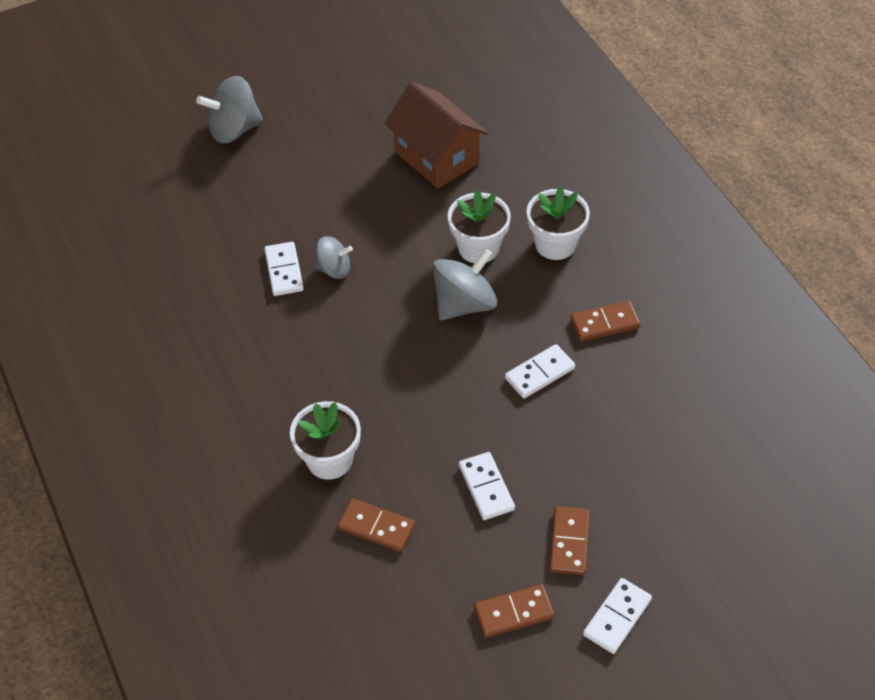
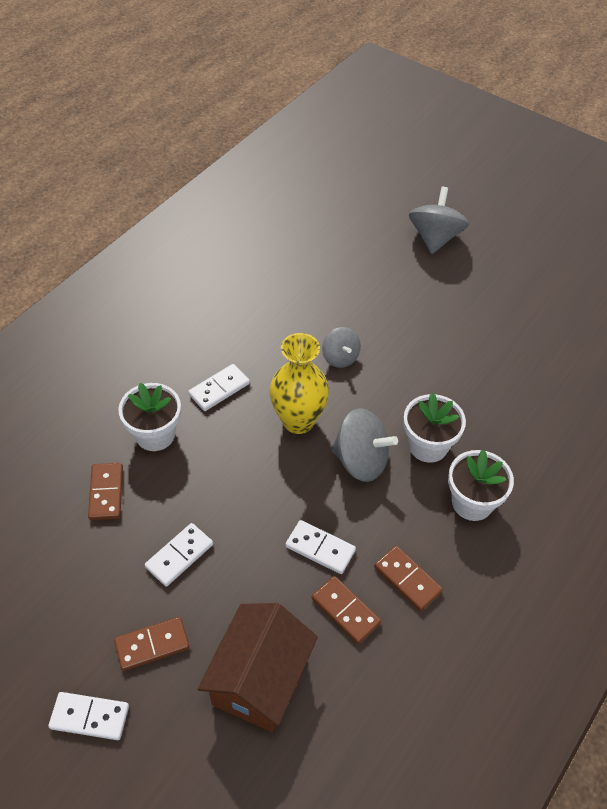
camera: 60 degrees right, 0 degrees up
(234, 129) = (435, 238): grey spinning top -> grey spinning top turned 60 degrees clockwise
(284, 271) = (318, 328): white domino -> white domino (219, 389)
(389, 333) = (298, 421): none -> yellow vase
(436, 157) = (505, 374): brown house -> brown house (259, 680)
(513, 612) = (63, 628): brown domino -> brown domino (345, 611)

